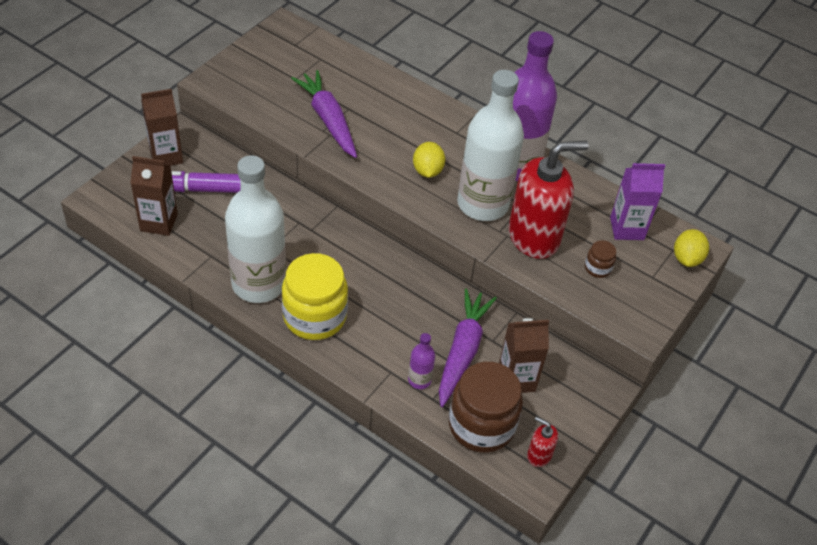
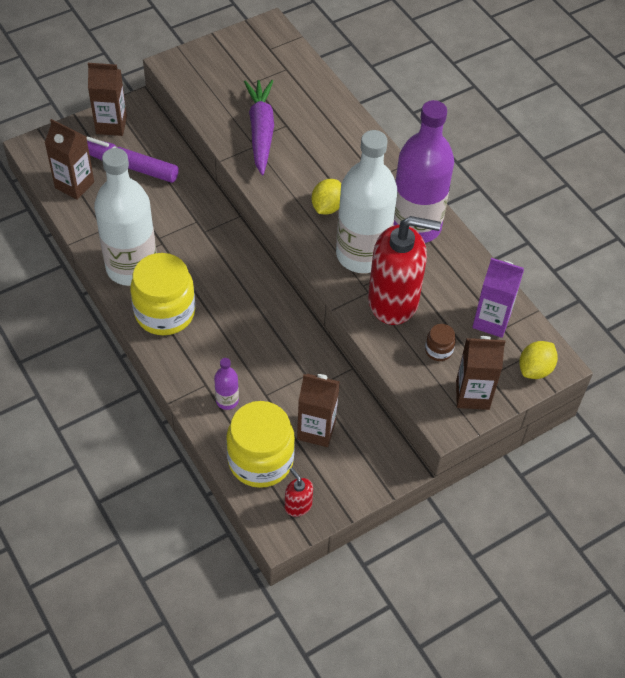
camera: 25 degrees right, 5 degrees up
(462, 351) = (281, 387): purple carrot -> none
(481, 425) = (260, 460): brown jar -> yellow jar
(649, 298) = (472, 395): none -> brown carton

